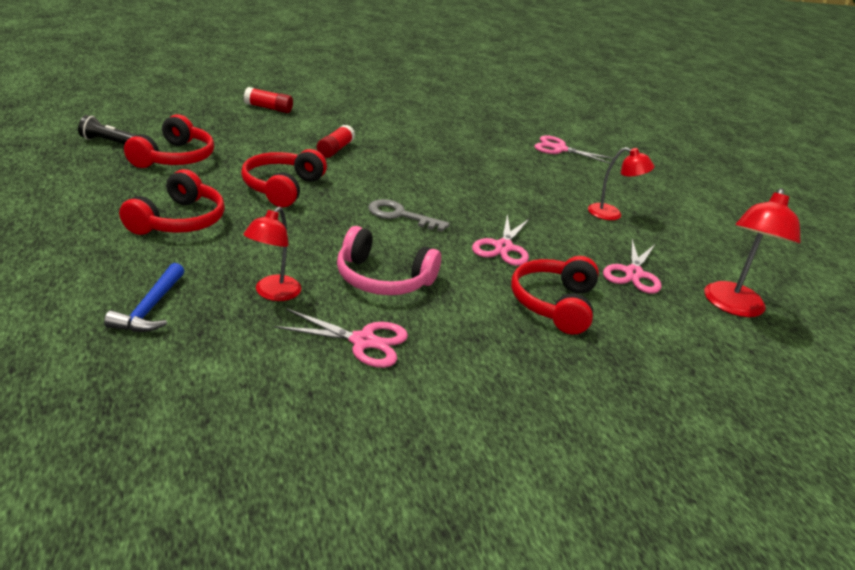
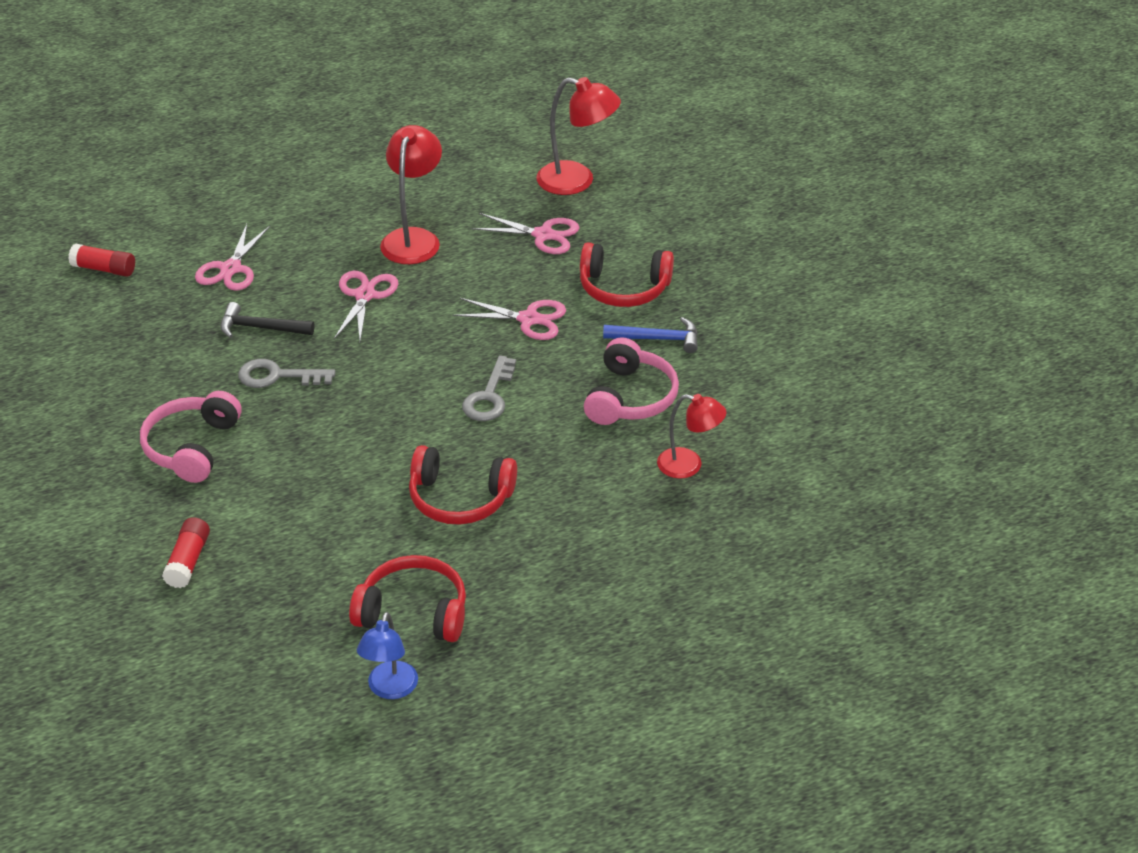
camera: 90 degrees left, 10 degrees up
(108, 142) = (390, 689): black flashlight -> blue lamp
(150, 308) = (749, 538): blue hammer -> blue hammer (657, 339)
(178, 221) = (579, 563): red headphones -> none
(335, 149) = (322, 470): red glue stick -> red glue stick (104, 269)
(363, 342) = (736, 399): pink scissors -> pink scissors (365, 295)
(373, 119) = (192, 447): none -> pink headphones
(439, 149) = (277, 376): none -> grey key
(493, 150) = (261, 328): none -> black hammer
(612, 214) = (413, 238): red lamp -> red lamp, size x1.51

